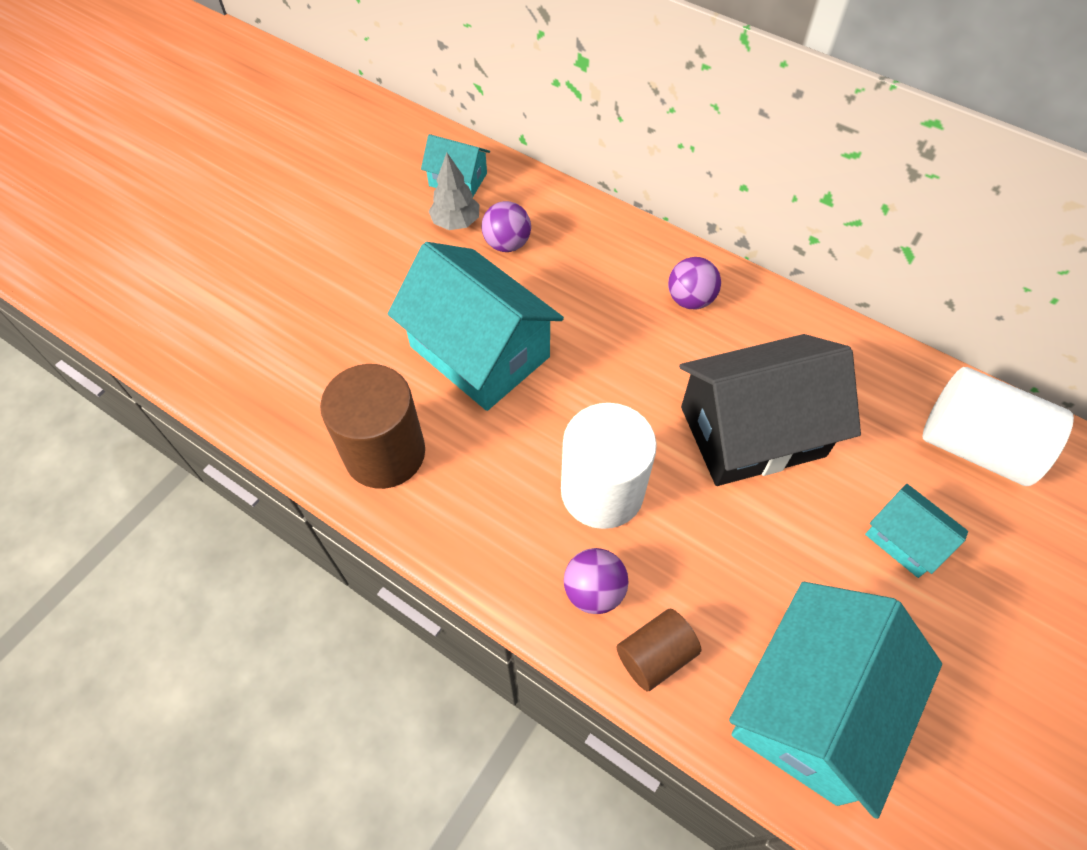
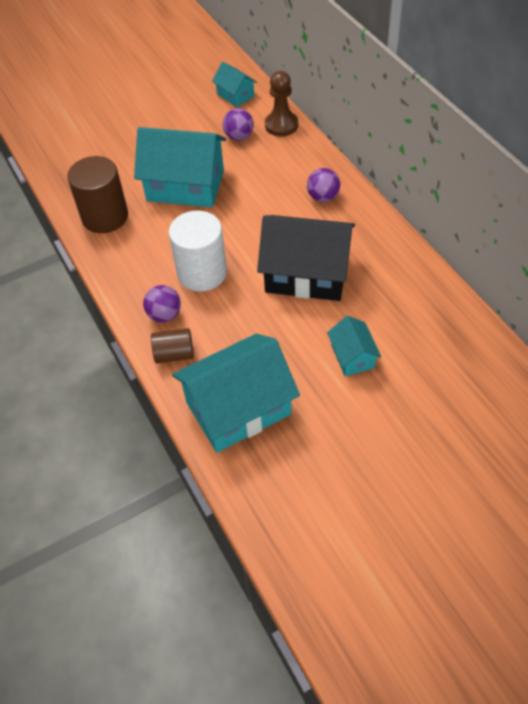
camera: 30 degrees right, 5 degrees down
(456, 223) = (218, 117): grey tree -> none
(479, 352) = (185, 186): turquoise house -> turquoise house turned 60 degrees counterclockwise
(556, 206) = (281, 125): none -> brown pawn
(974, 445) = (436, 327): white cylinder -> none

